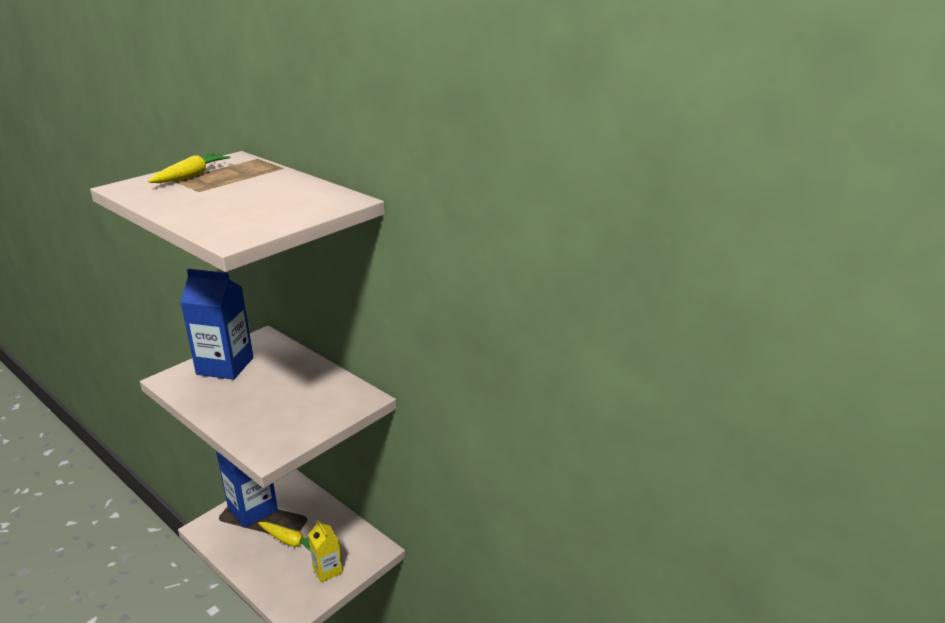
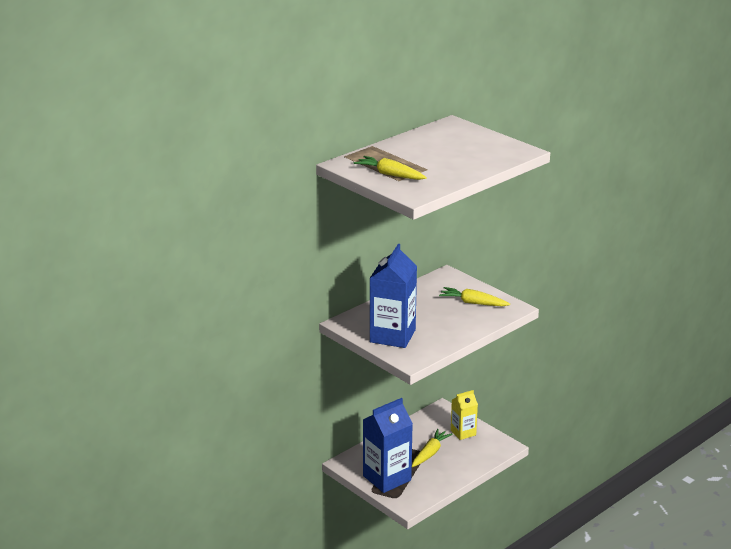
camera: 85 degrees left, 0 degrees up
(287, 419) = (473, 303): none -> yellow carrot

